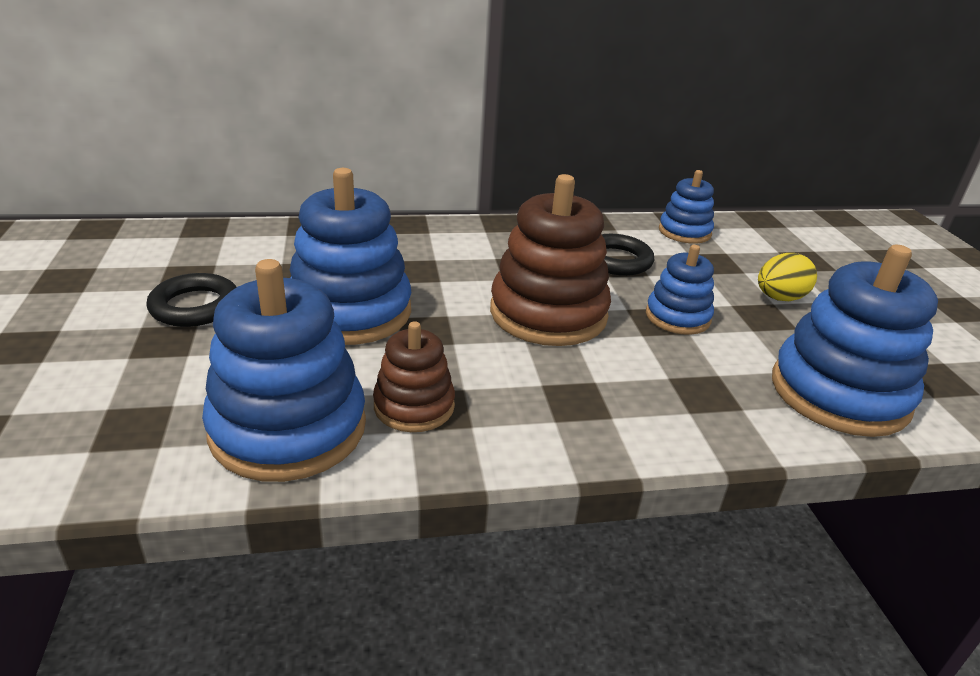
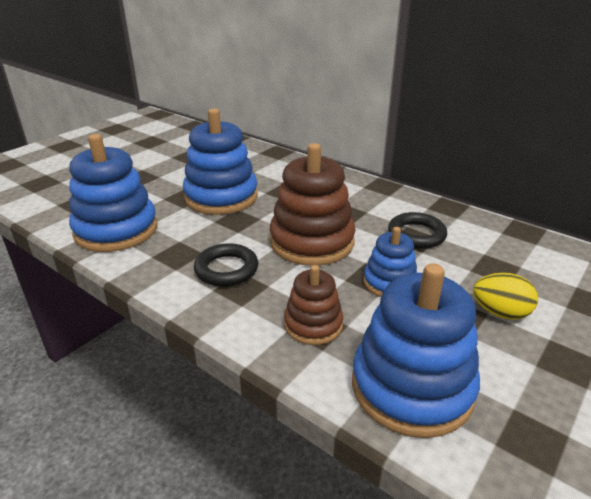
camera: 50 degrees right, 0 degrees up
(195, 306) = (171, 169): black ring -> black ring (226, 269)
(414, 406) = (170, 248): brown stacking toy -> brown stacking toy (313, 325)
(684, 232) = (512, 240): blue stacking toy -> none

